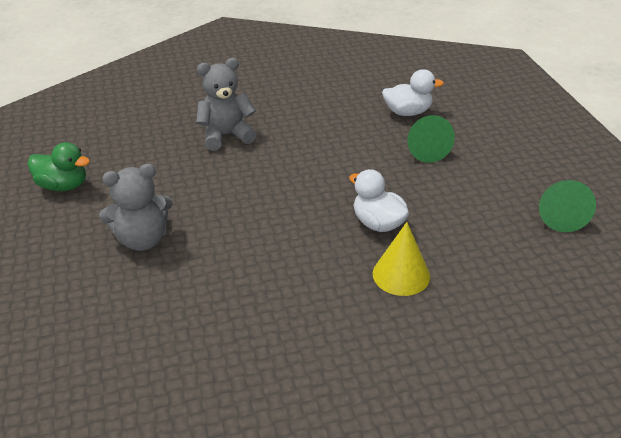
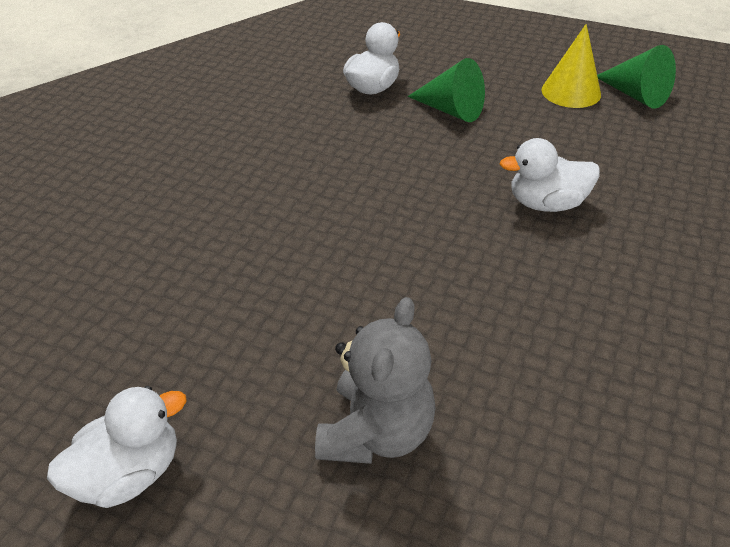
camera: 50 degrees left, 5 degrees up
(63, 186) = (130, 473): green duck -> white duck
(226, 135) = (238, 233): grey teddy bear -> none
(401, 274) = (648, 232): yellow cone -> yellow cone (571, 92)

